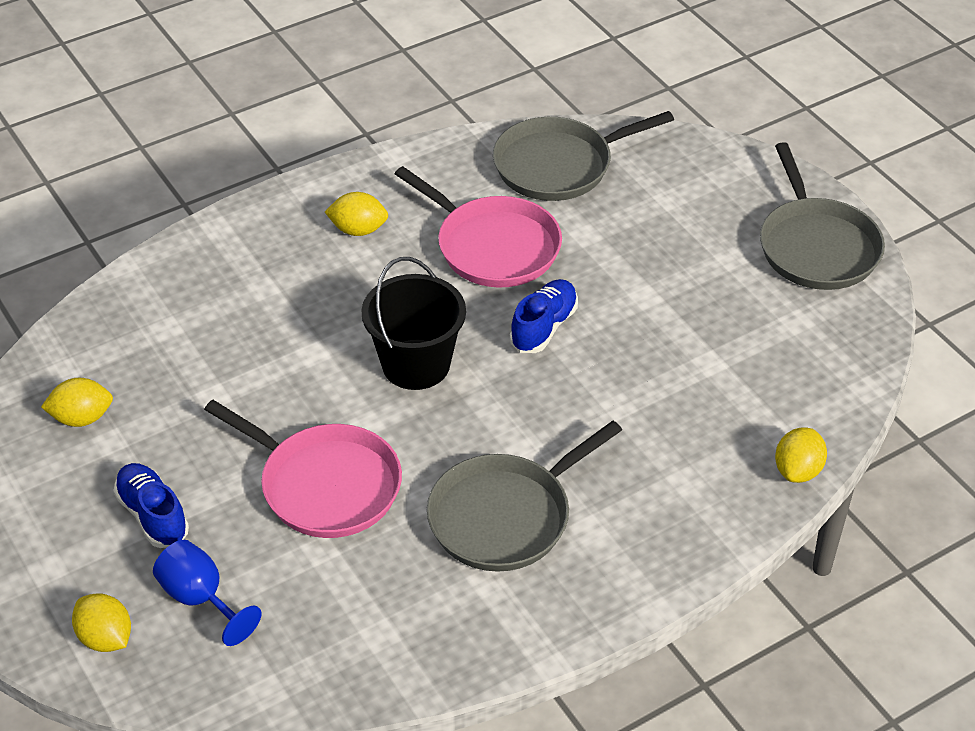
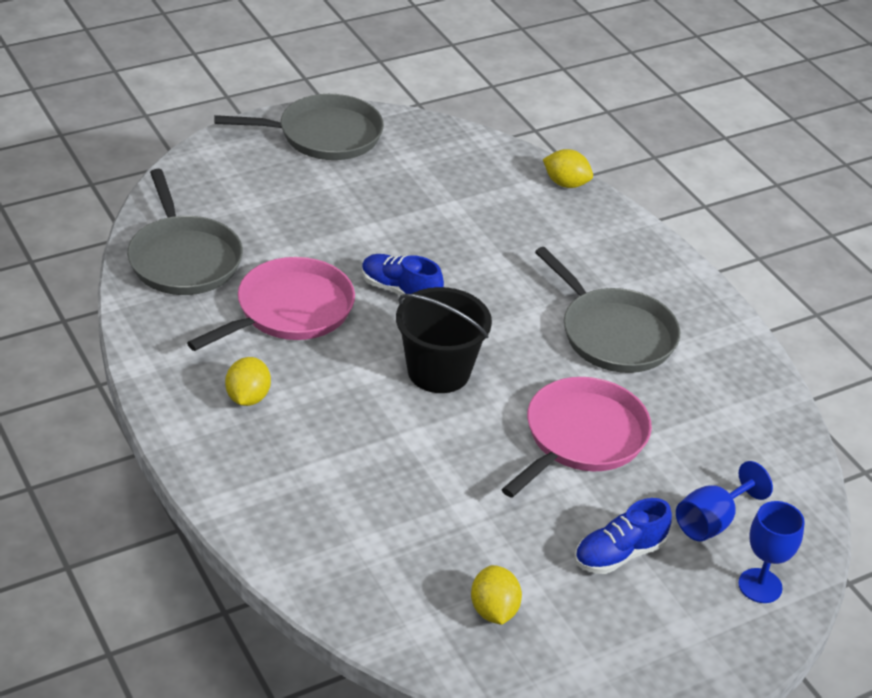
camera: 90 degrees left, 5 degrees down
(105, 638) = (760, 586): yellow lemon -> blue goblet

